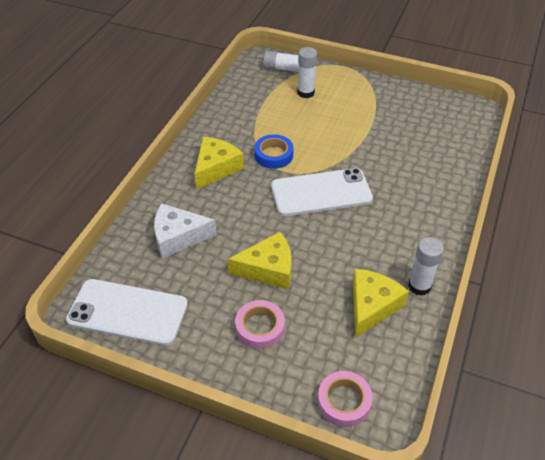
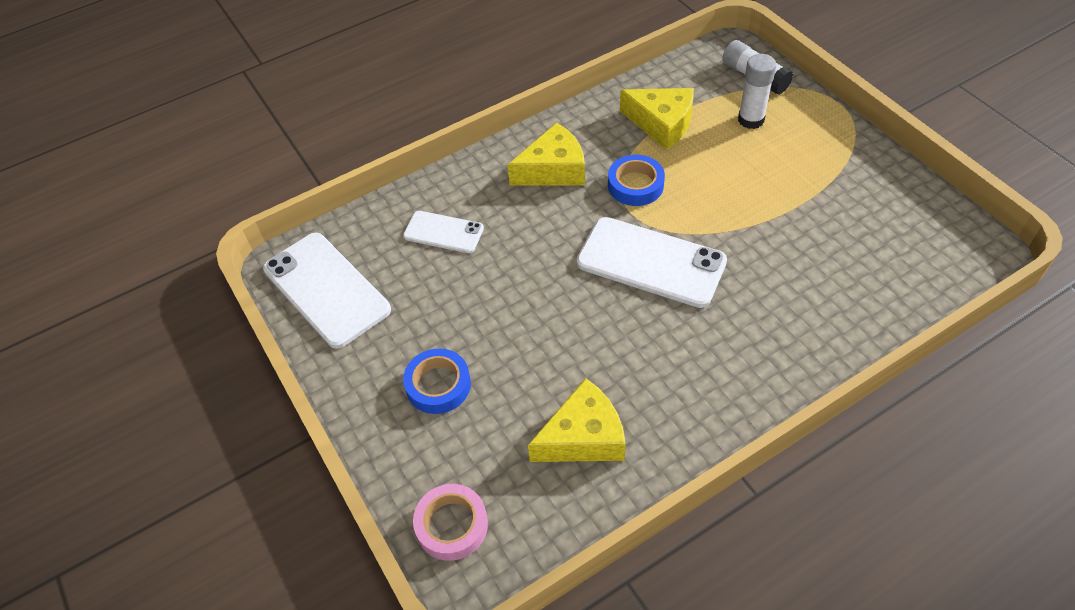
camera: 40 degrees right, 5 degrees up
(178, 237) = (443, 232): white cheese -> white phone
(260, 327) = (438, 385): pink tape -> blue tape
(268, 269) = (506, 323): yellow cheese -> yellow cheese (662, 124)
(419, 286) = (666, 448): white glue stick -> none

